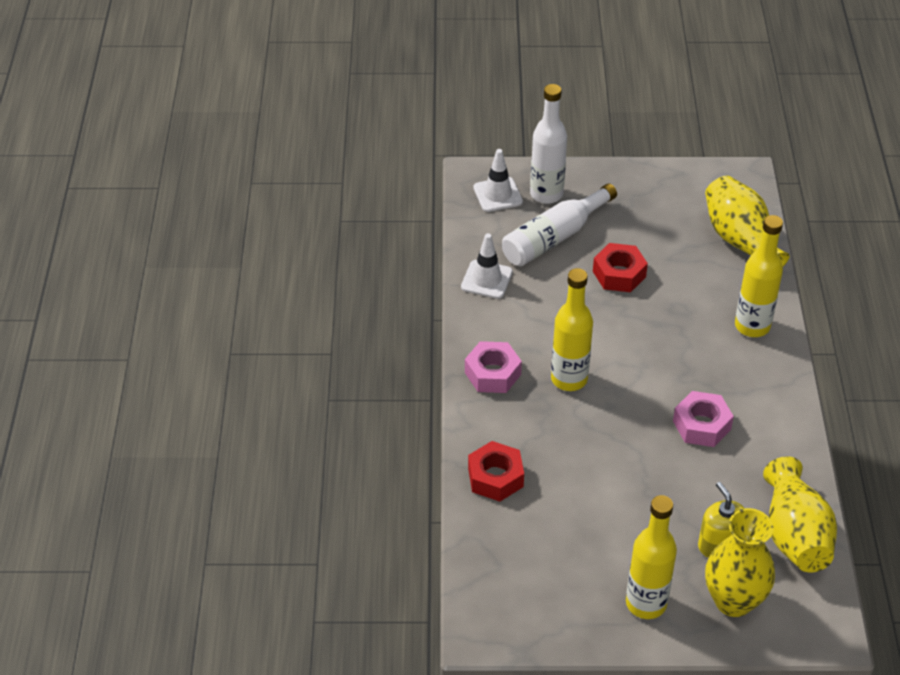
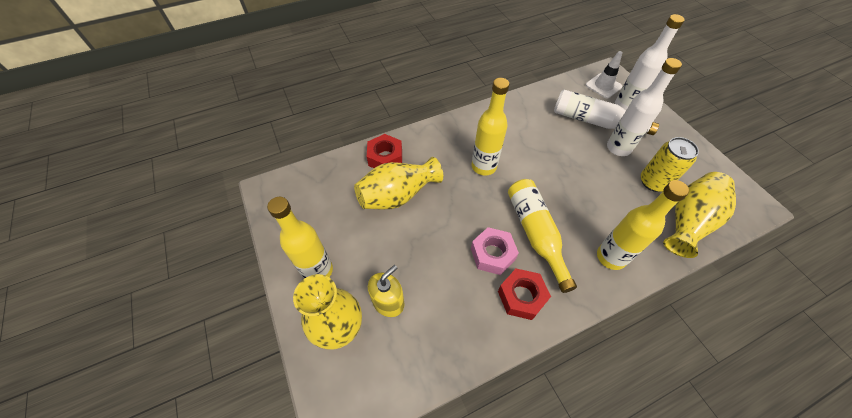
camera: 65 degrees right, 10 degrees up
(487, 279) = (533, 103): white traffic cone -> none
(492, 373) = (463, 130): pink nut -> none
(610, 239) = (618, 148): none -> white bottle
(619, 274) = (592, 162): red nut -> red nut (521, 296)
(675, 237) = (653, 182): none -> yellow can
(692, 374) = (535, 233): none -> yellow bottle
(794, 535) = (422, 355): yellow vase -> yellow vase (398, 195)

